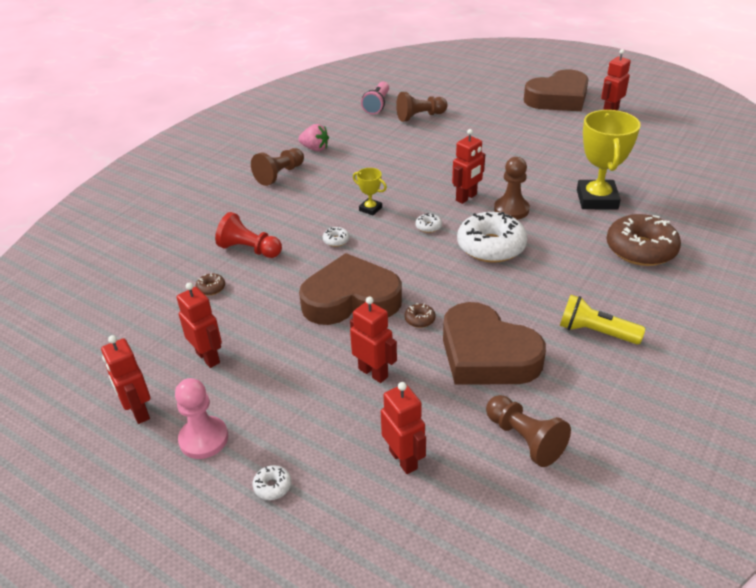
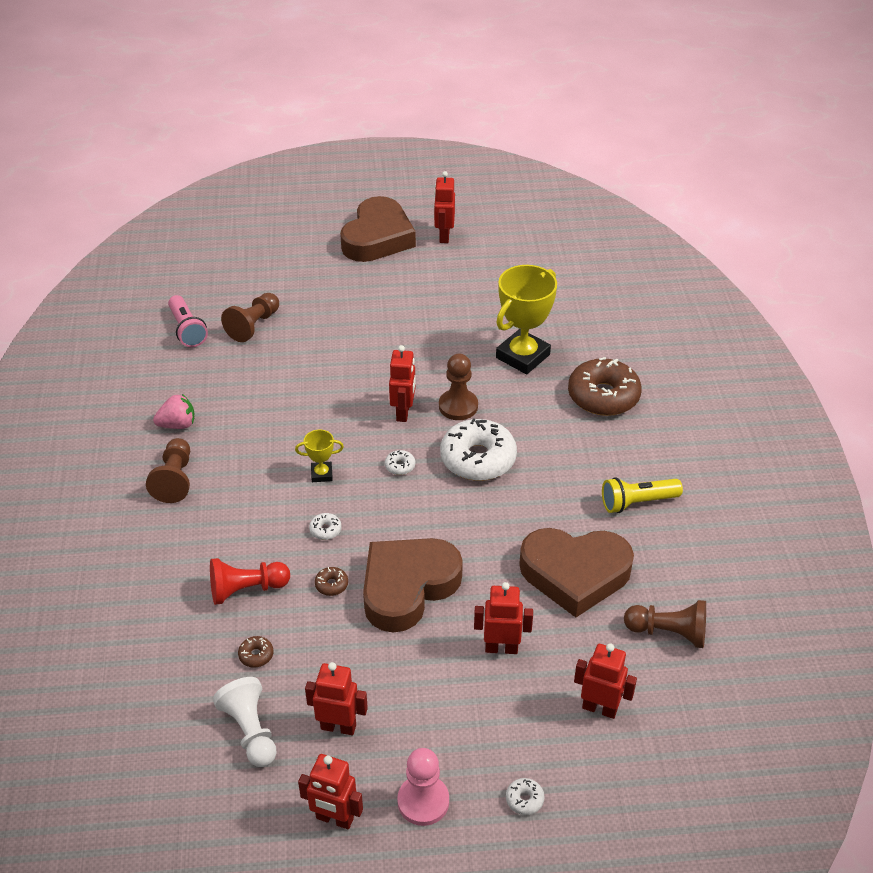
camera: 40 degrees left, 5 degrees up
(156, 328) = (250, 731): none -> white pawn
(419, 319) = (489, 572): brown donut -> brown donut (331, 585)
(597, 199) = (522, 356): yellow trophy -> yellow trophy turned 75 degrees clockwise

